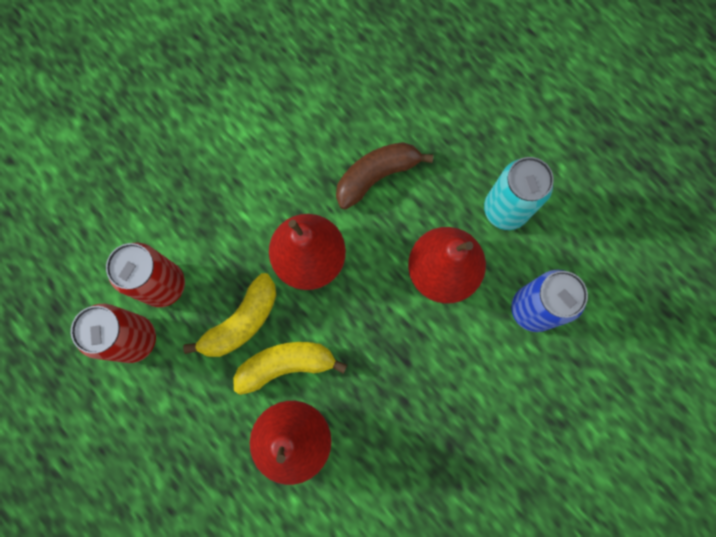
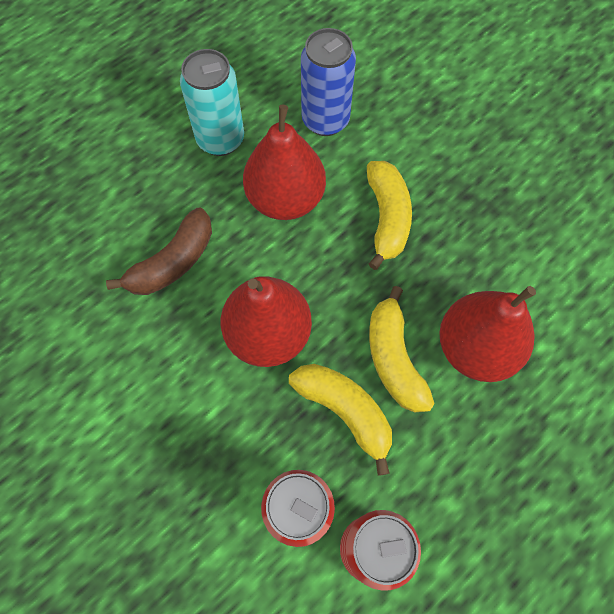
camera: 90 degrees left, 10 degrees down
(376, 176) = (172, 262): brown banana -> brown banana turned 105 degrees counterclockwise
(424, 365) = (387, 218): none -> yellow banana

